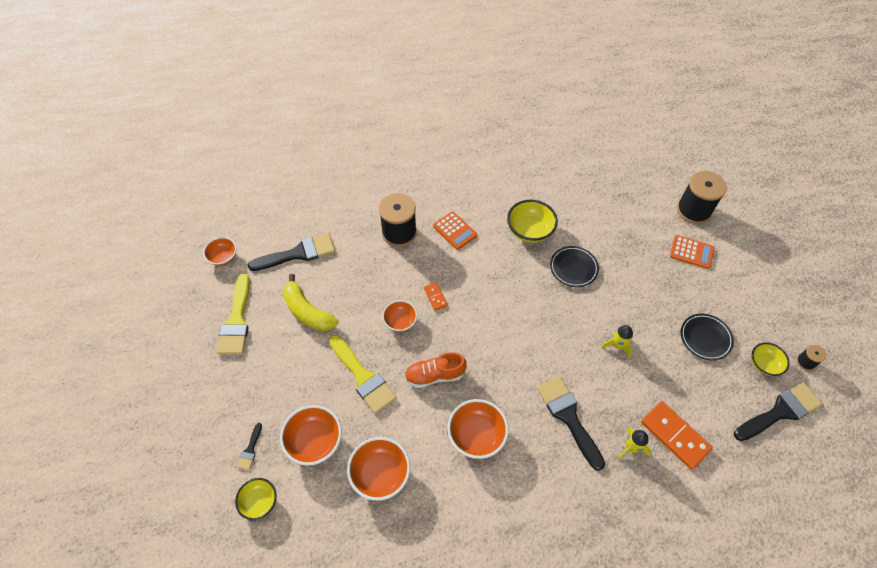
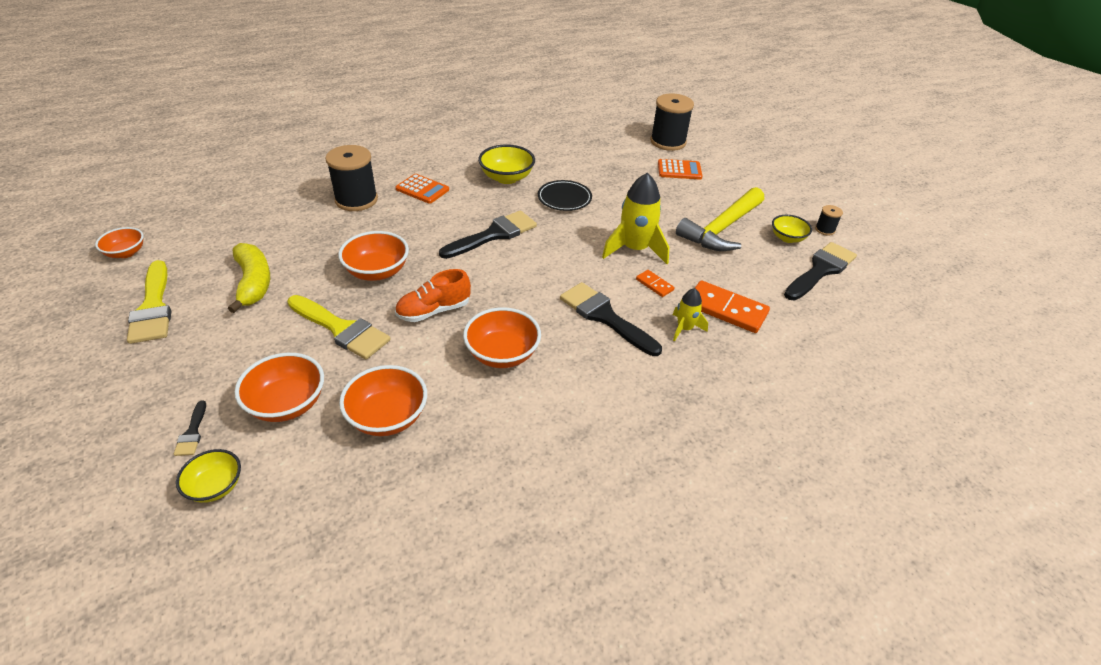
camera: 20 degrees left, 15 degrees down
(298, 253) = (230, 234): black brush -> black brush (494, 235)
(308, 311) = (253, 283): yellow banana -> yellow banana turned 135 degrees counterclockwise
(400, 321) = (377, 271): orange bowl -> orange bowl, size x1.56
(435, 297) = (415, 244): orange domino -> orange domino (654, 285)
(617, 345) = (635, 249): yellow rocket -> yellow rocket, size x1.86
(705, 338) = (721, 229): black plate -> yellow hammer

